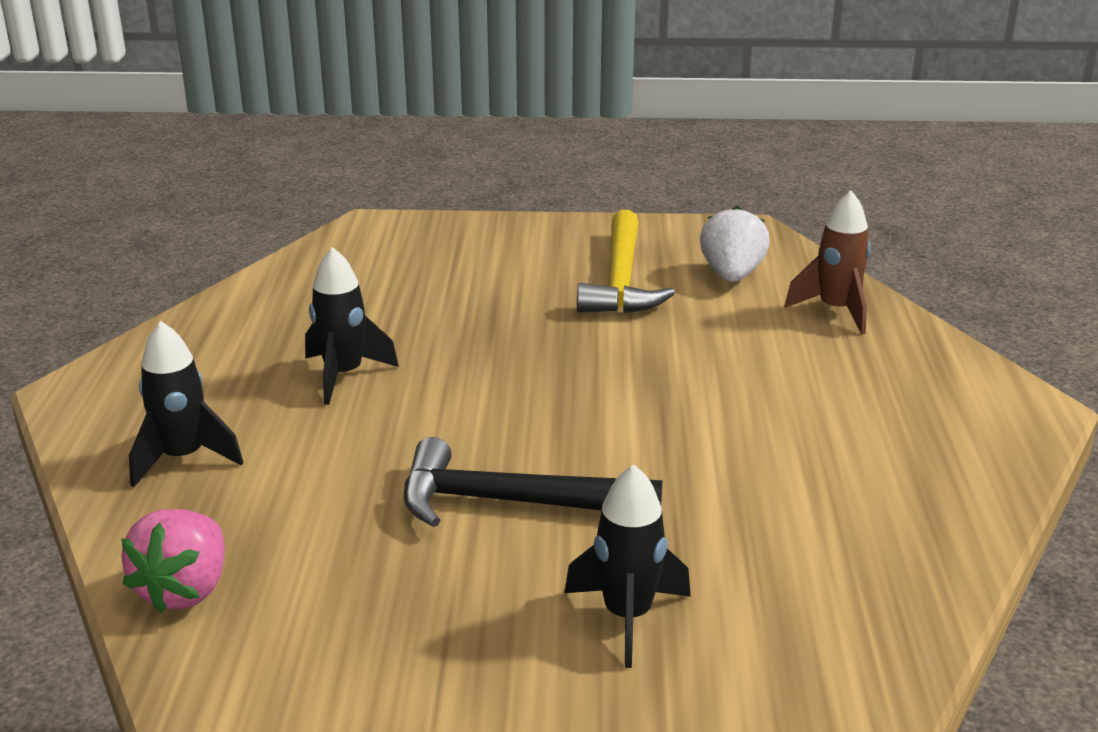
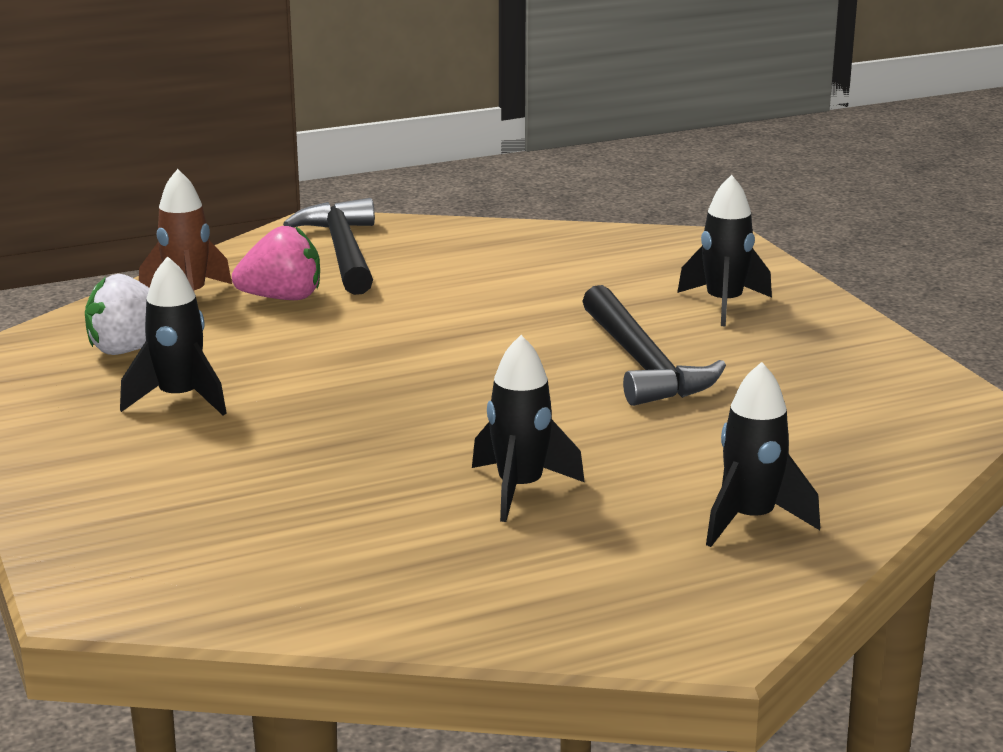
camera: 115 degrees left, 5 degrees down
(185, 590) = (902, 452): pink strawberry -> pink strawberry (282, 298)
(620, 280) = (179, 399): yellow hammer -> black rocket
(931, 405) = (343, 251): none -> black hammer

